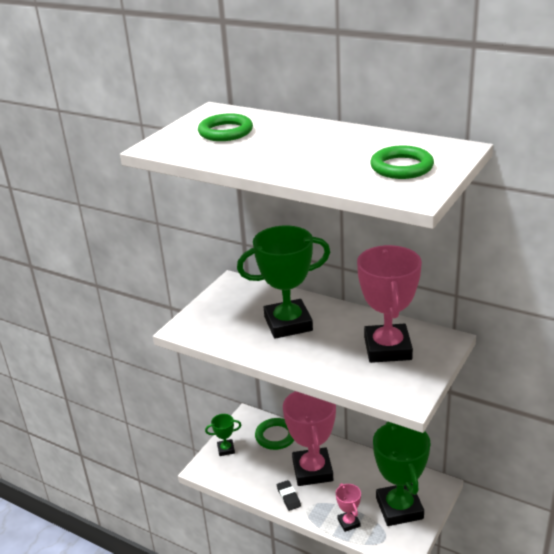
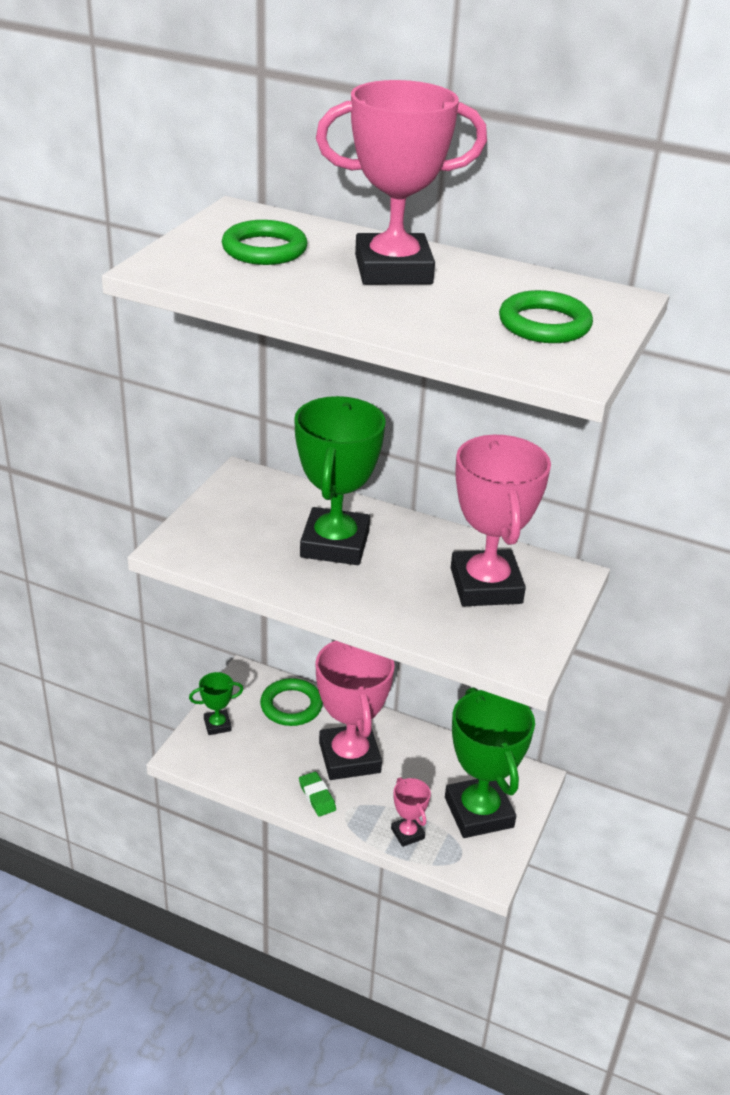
camera: 10 degrees left, 5 degrees up
(288, 324) = (335, 544): green trophy -> green trophy turned 60 degrees counterclockwise
(288, 497) = (317, 796): black eraser -> green eraser
(307, 139) = (393, 270): none -> pink trophy

